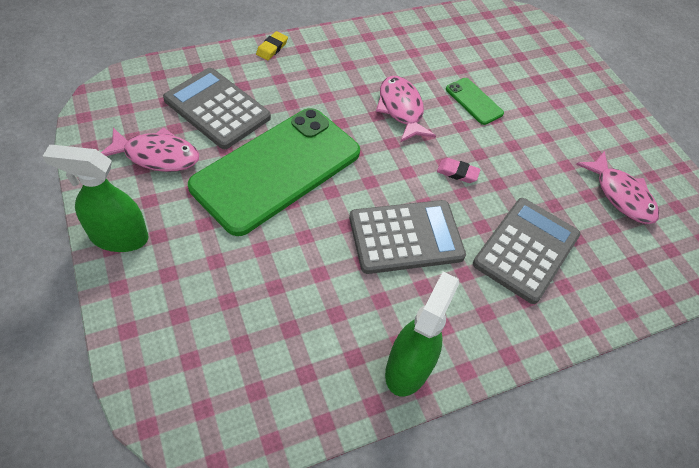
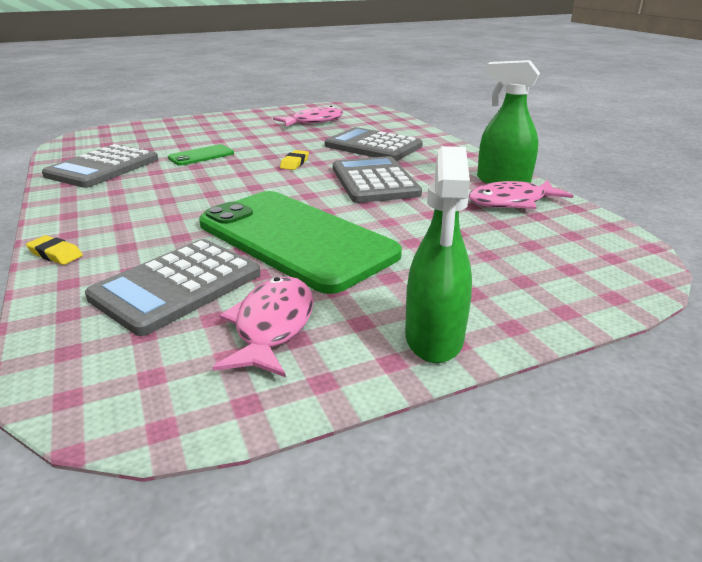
camera: 85 degrees left, 25 degrees down
(401, 109) = (205, 182): pink fish -> pink fish (512, 202)
(436, 43) = (103, 167): none -> grey calculator
(457, 173) = (294, 163): pink eraser -> yellow eraser

